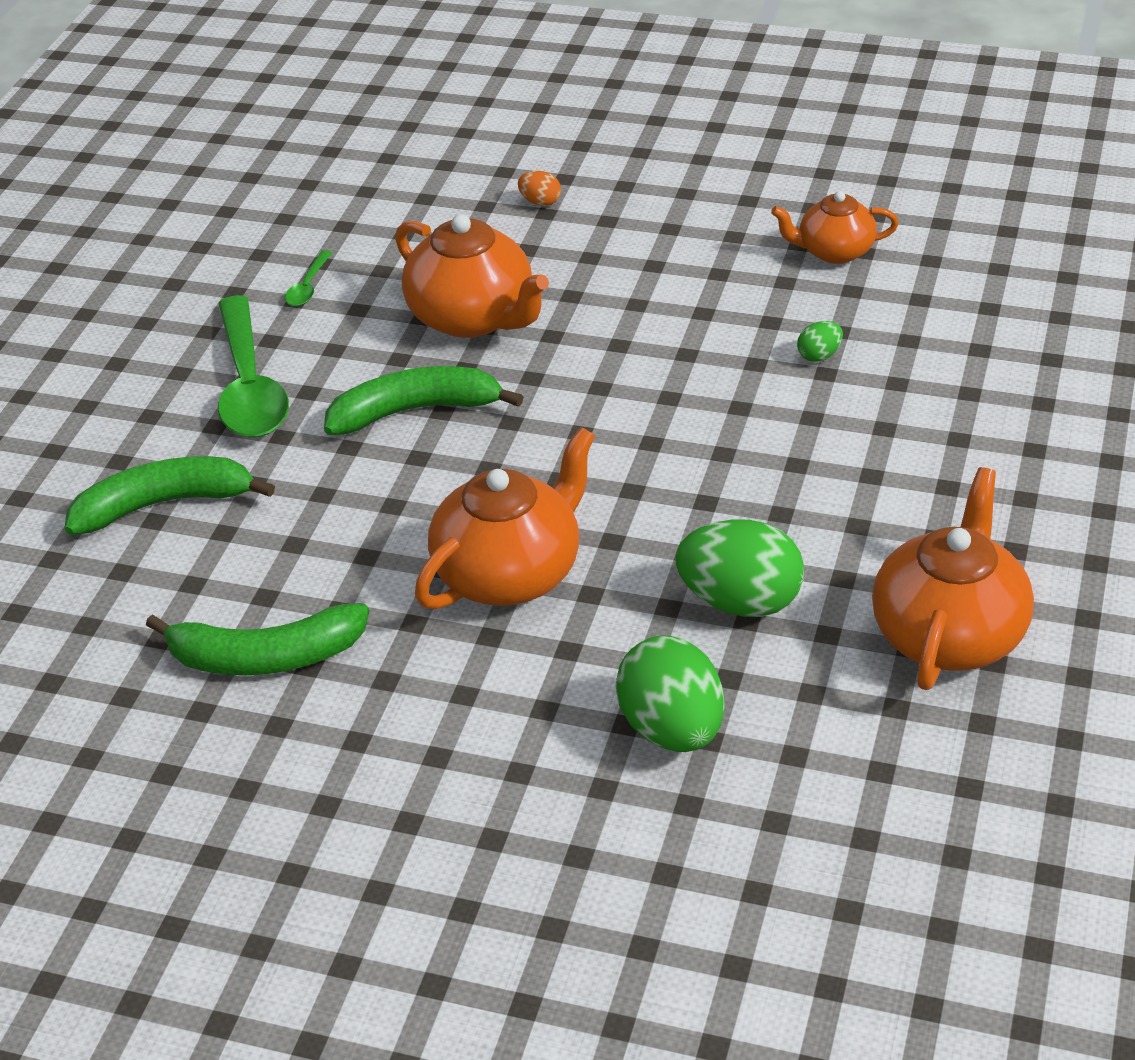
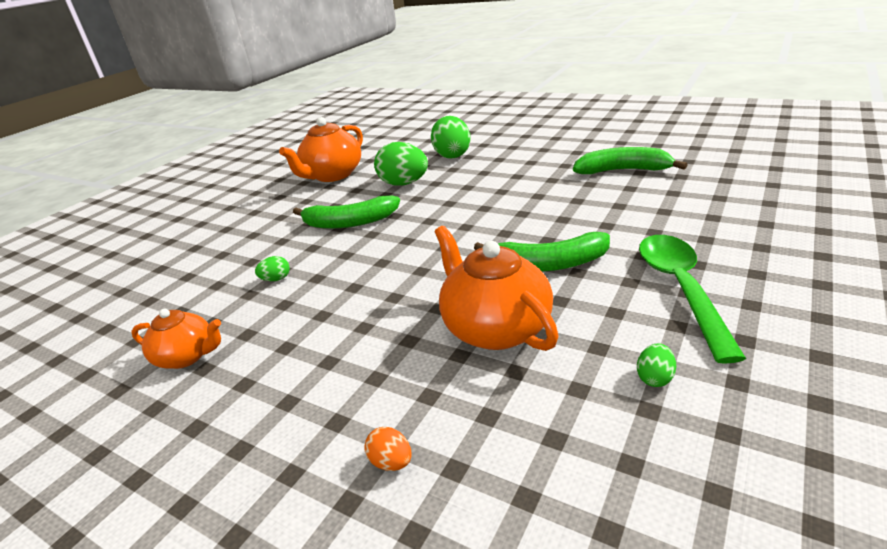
camera: 165 degrees left, 10 degrees down
(163, 504) = (711, 223): green banana -> green banana (350, 222)
(308, 286) = (655, 378): green spoon -> green egg
(510, 573) = (502, 193): orange teapot -> none

